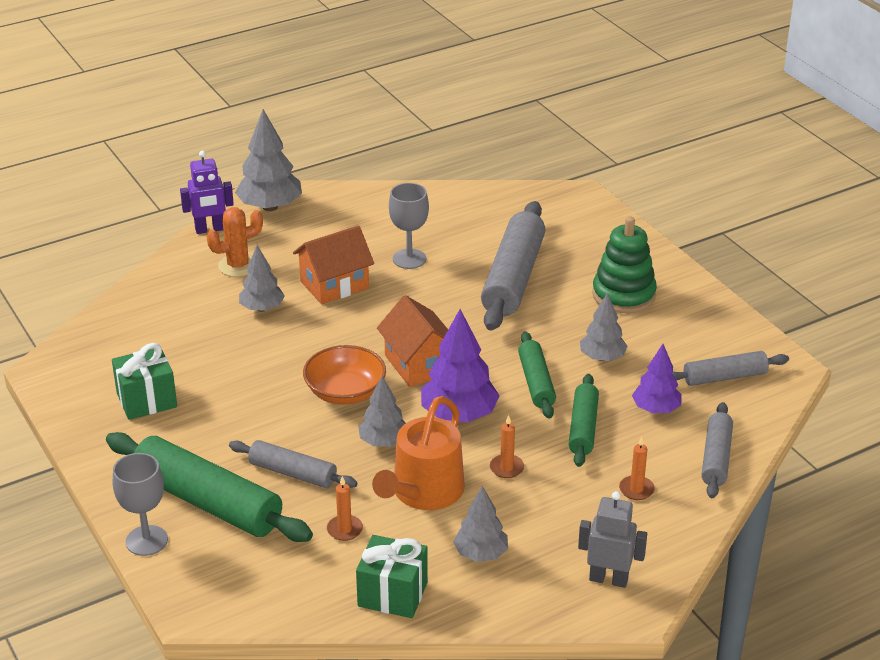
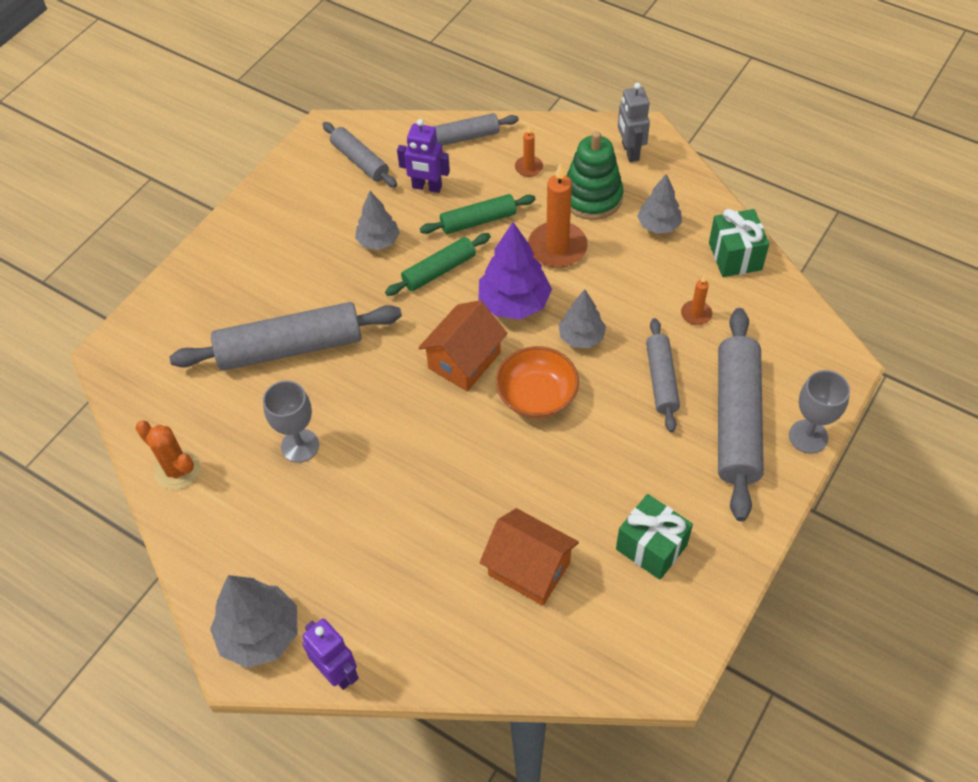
camera: 115 degrees left, 20 degrees up
(208, 502) = (736, 420): green rolling pin -> grey rolling pin
(238, 266) = (393, 598): orange cactus -> orange cactus (177, 470)
(262, 308) = (454, 531): grey tree -> none
(334, 285) = (379, 488): orange house -> orange house (529, 568)
(424, 492) = (620, 285): orange watering can -> none
(506, 468) = (557, 247): orange candle -> orange candle, size x2.00
(623, 295) = (276, 259): green stacking toy -> green stacking toy (592, 197)
(656, 409) = (427, 187): purple tree -> purple robot

